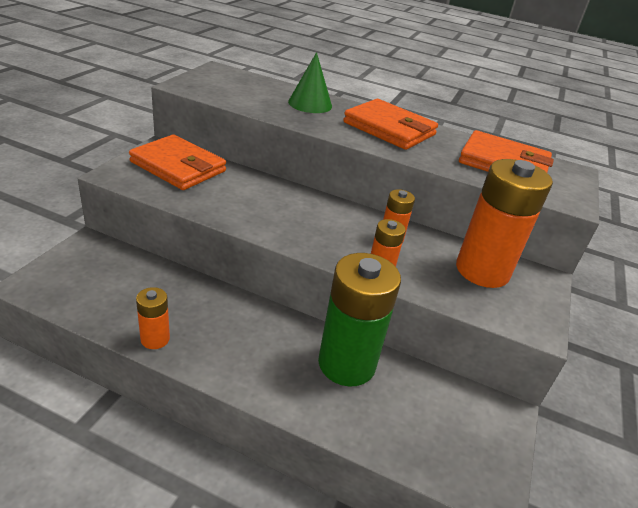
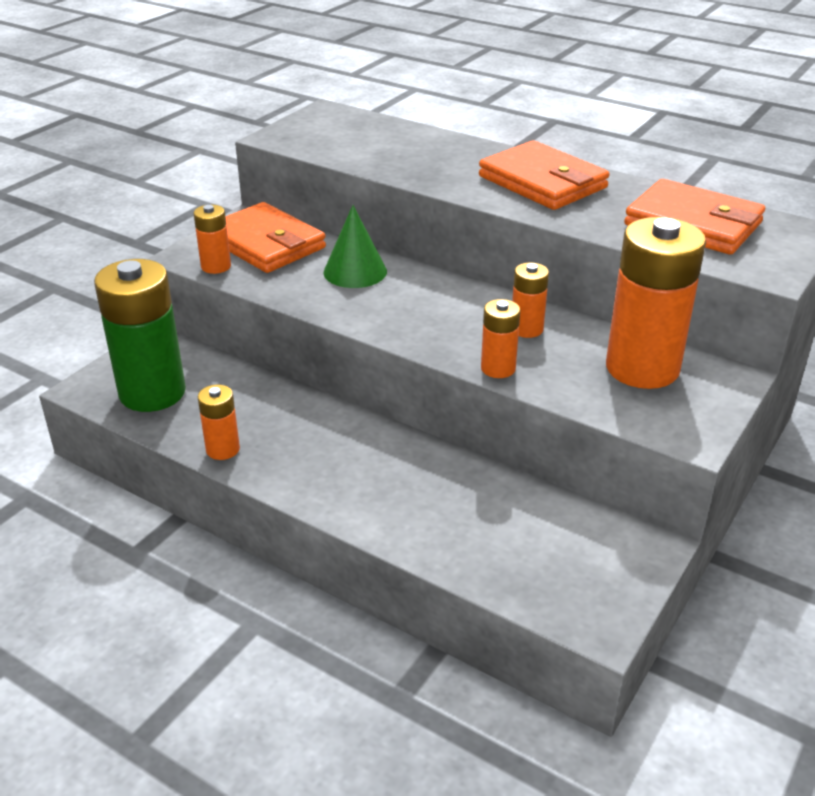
camera: 15 degrees right, 0 degrees up
(140, 184) = (216, 266): none -> orange battery
(310, 104) = (440, 153): green cone -> green cone (355, 271)
(346, 364) = (451, 484): green battery -> green battery (152, 393)

